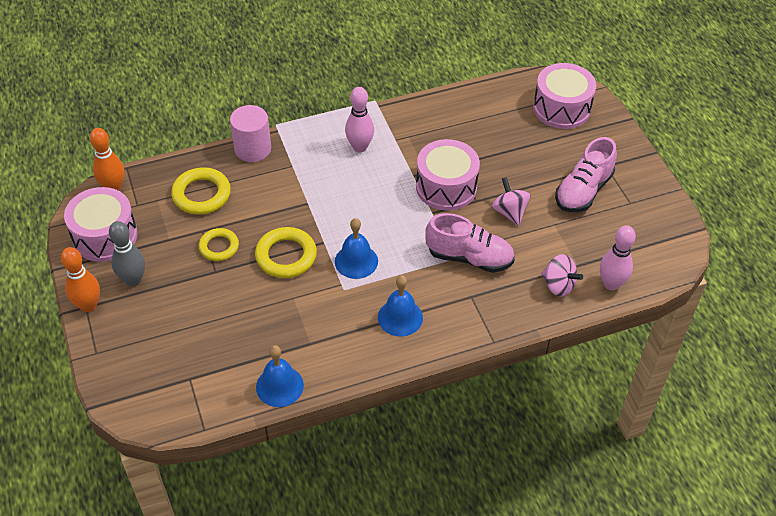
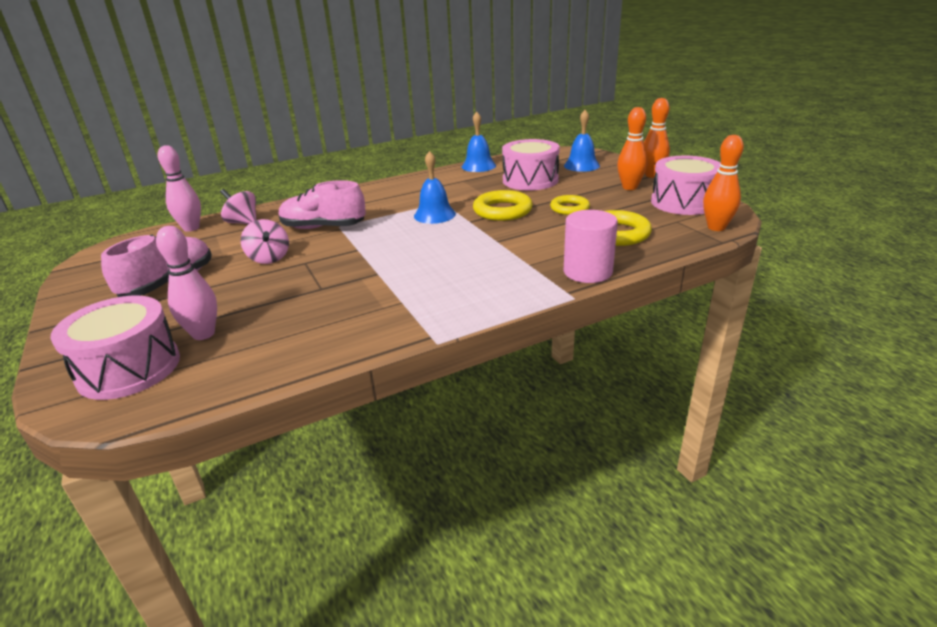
camera: 175 degrees right, 20 degrees down
(133, 280) = (629, 187): grey bowling pin -> orange bowling pin
(359, 147) = (449, 289): pink bowling pin -> pink bowling pin (203, 334)
(400, 317) = (391, 196): blue bell -> blue bell (581, 165)
(446, 187) = (338, 268): pink drum -> pink drum (530, 180)

